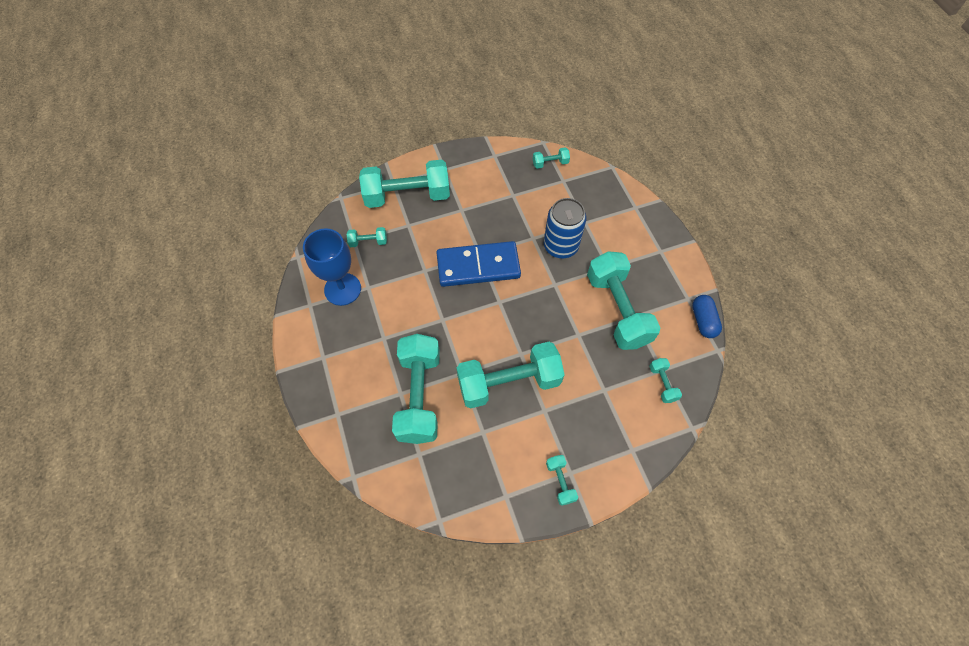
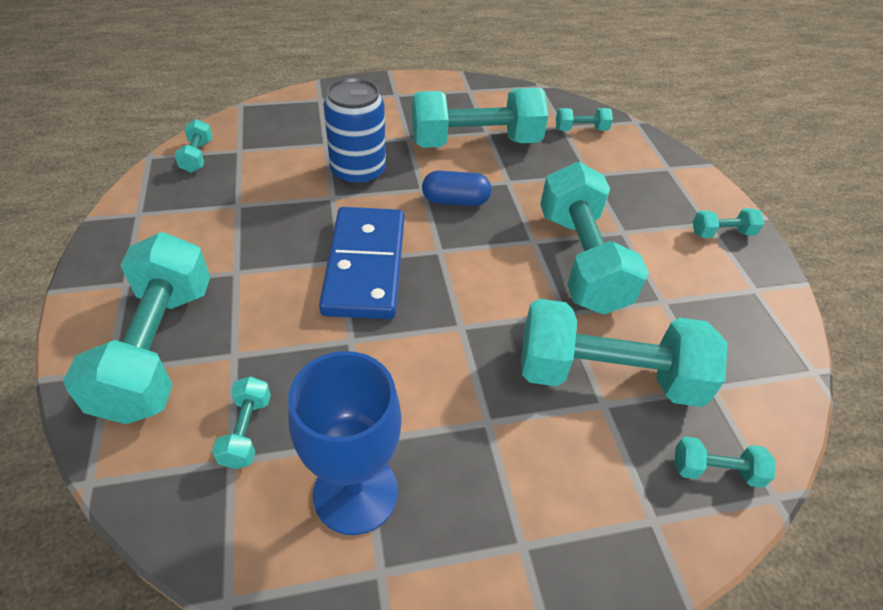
camera: 85 degrees left, 15 degrees down
(366, 448) = (715, 471): none -> turquoise dumbbell
(703, 321) = (501, 87): blue capsule -> blue capsule (455, 201)

